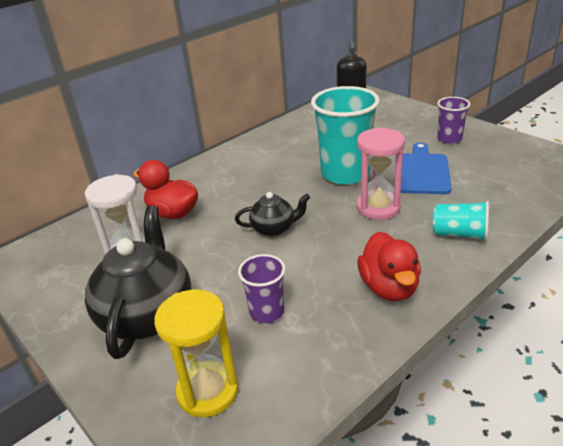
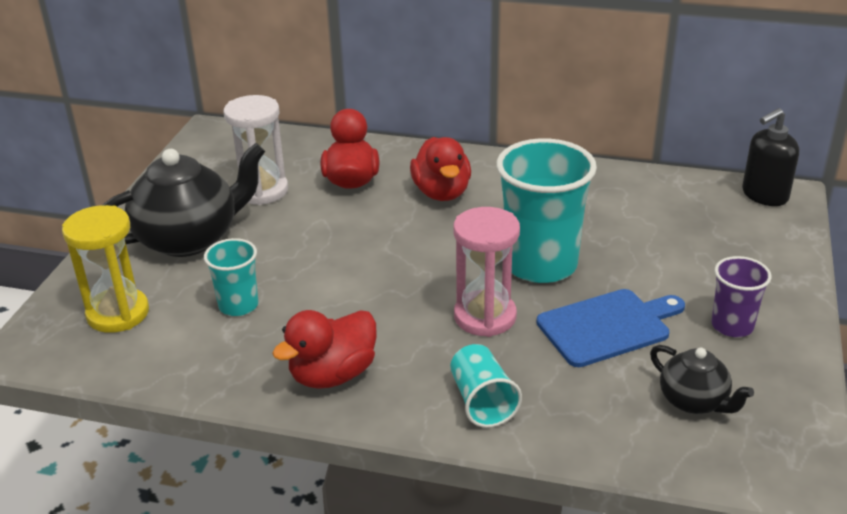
camera: 55 degrees right, 0 degrees up
(233, 183) = (441, 193): none -> red duck
(267, 312) = (238, 305): purple cup -> turquoise cup
(274, 229) = (377, 256): black teapot -> black teapot (694, 401)

